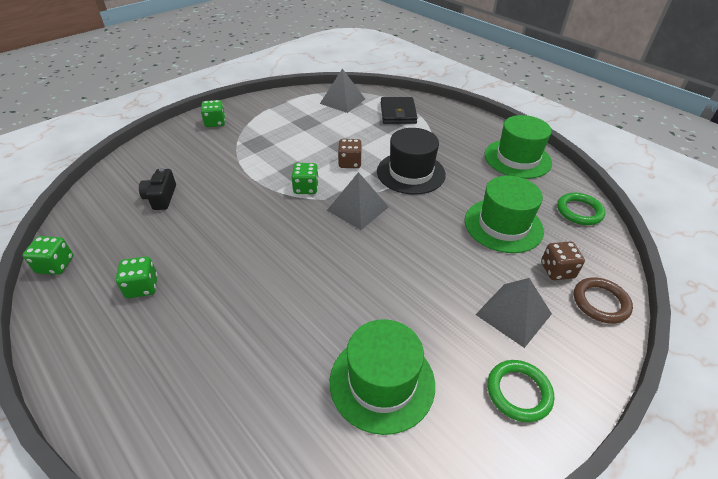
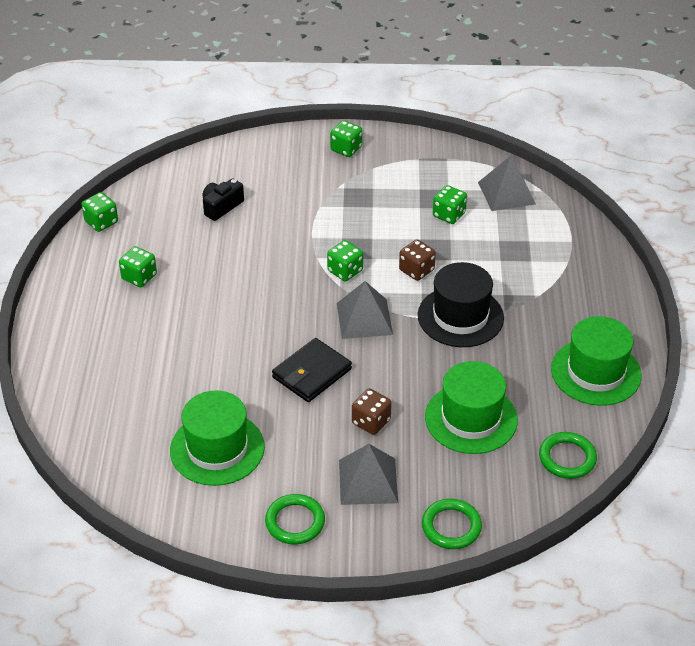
camera: 45 degrees right, 0 degrees up
(326, 126) = (449, 215): none -> green dice
(398, 113) = (546, 243): black wallet -> black wallet (312, 373)
(557, 270) = (456, 482): brown dice -> brown dice (371, 422)
(600, 302) = (451, 526): brown ring -> green ring

